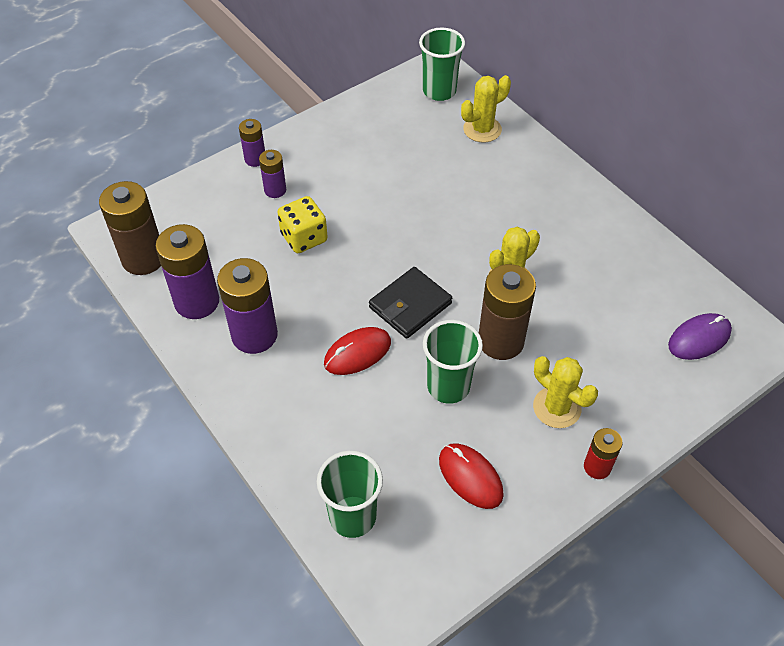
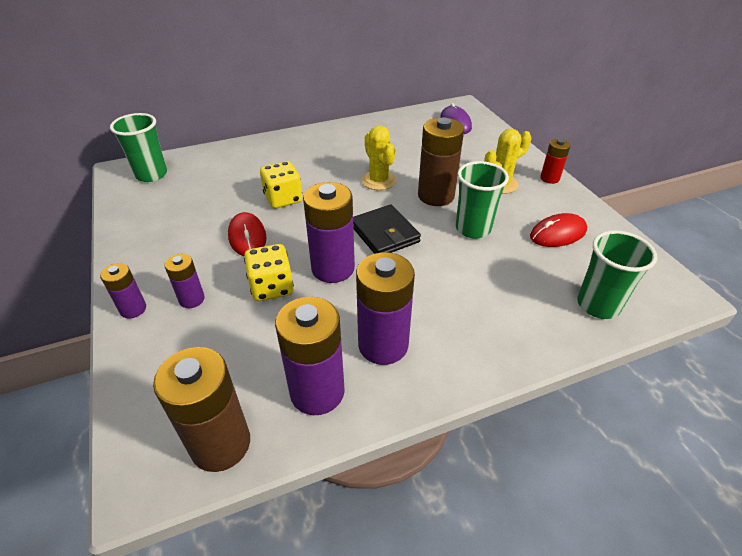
camera: 75 degrees left, 10 degrees down
(342, 275) = (333, 268): none -> purple battery
(357, 353) = (426, 273): red mouse -> red mouse (247, 237)
(439, 205) = (283, 199): none -> yellow dice
(482, 129) = (215, 163): yellow cactus -> none

